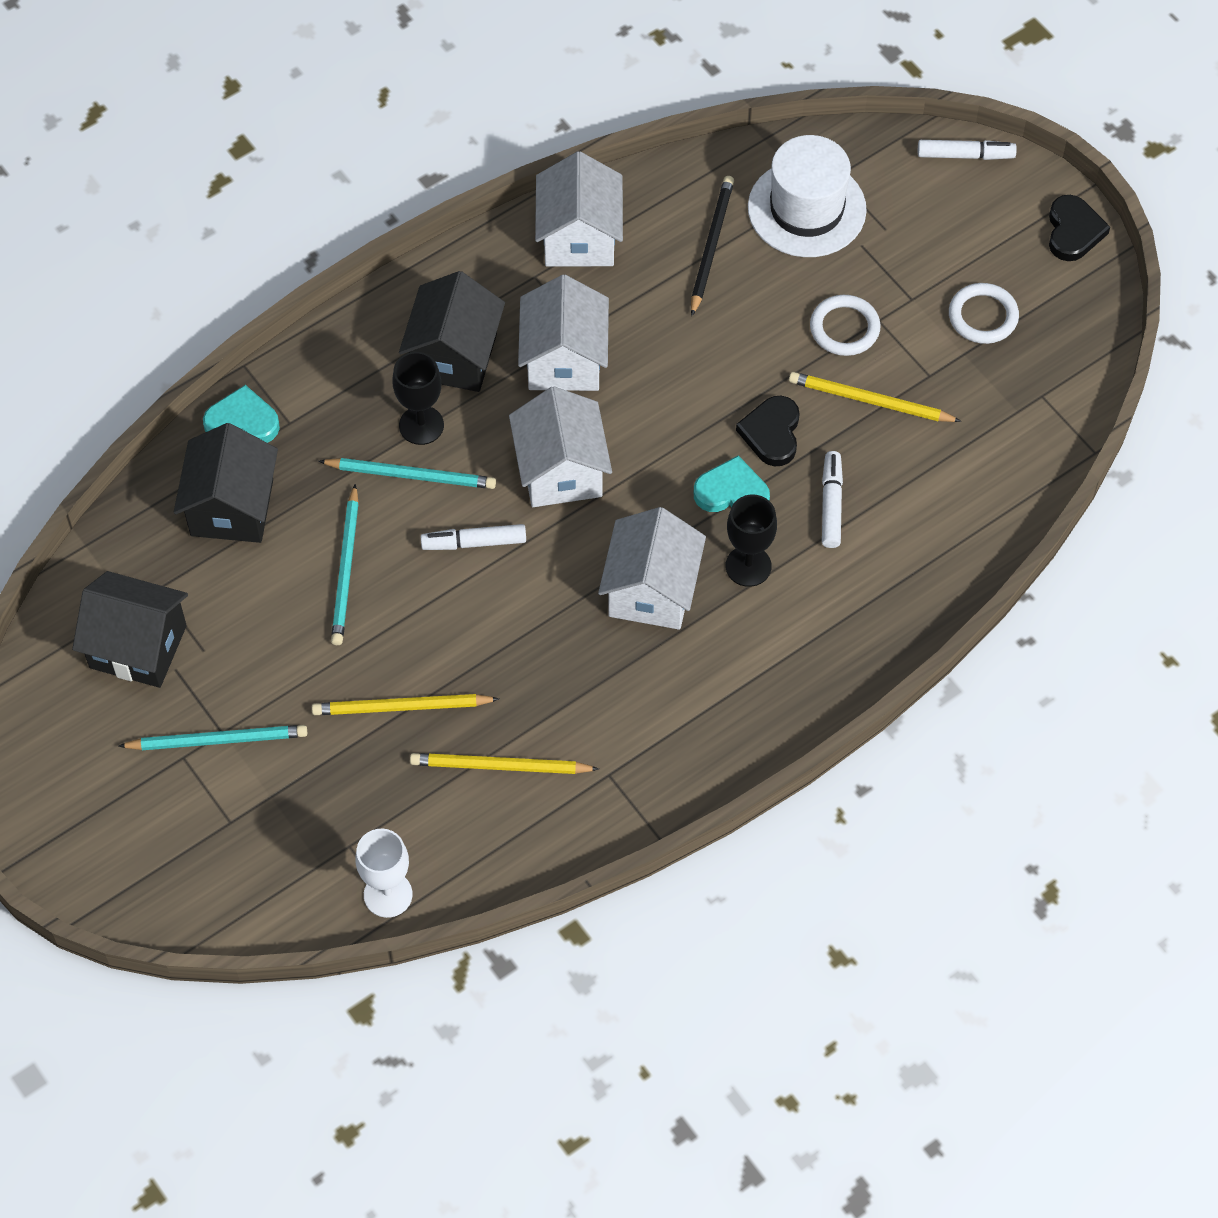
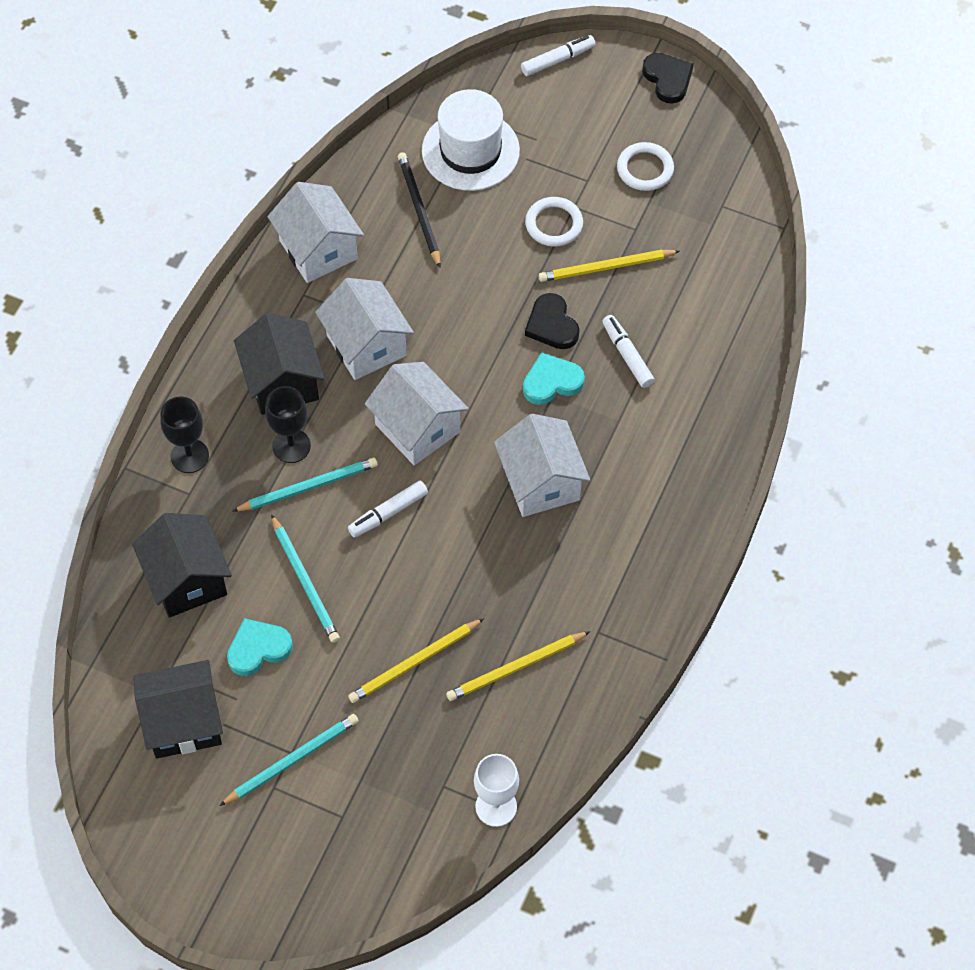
camera: 30 degrees left, 0 degrees up
(242, 421) = (152, 511): turquoise heart -> turquoise heart (258, 649)
(748, 566) = (598, 429): black goblet -> black goblet (189, 456)

